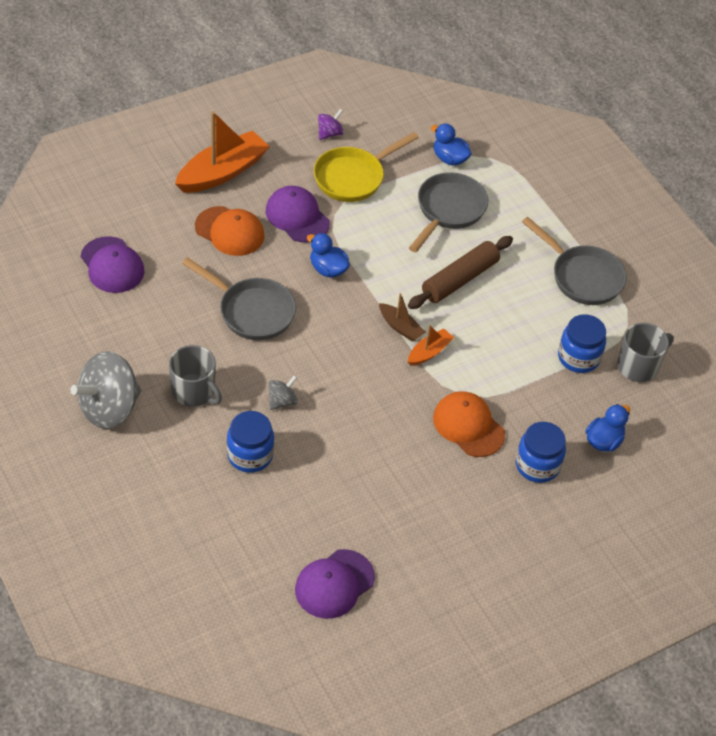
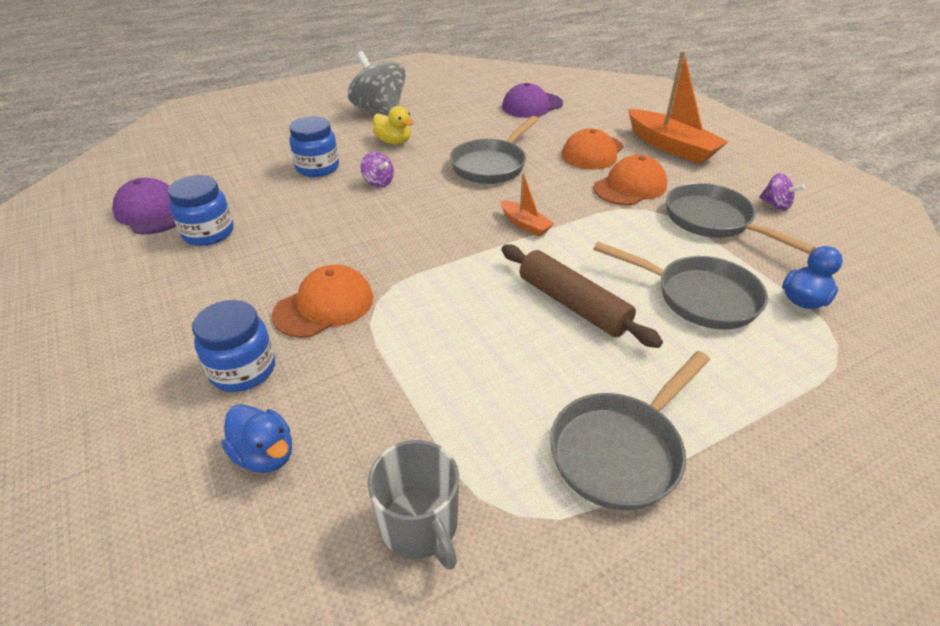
camera: 95 degrees right, 10 degrees down
(194, 392) = (394, 142): grey mug -> yellow duck
(282, 401) = (378, 182): grey spinning top -> purple spinning top
(297, 217) = (630, 187): purple cap -> orange cap
(328, 269) = (559, 205): blue duck -> none
(353, 177) = (713, 221): yellow pan -> grey pan
(400, 327) = (481, 254): brown boat -> none
(429, 352) = (444, 276): orange boat -> orange boat (525, 224)
(578, 357) = (439, 432): blue jar -> blue jar (208, 233)

